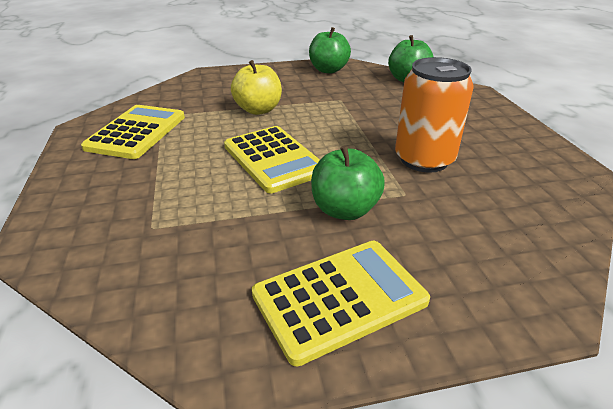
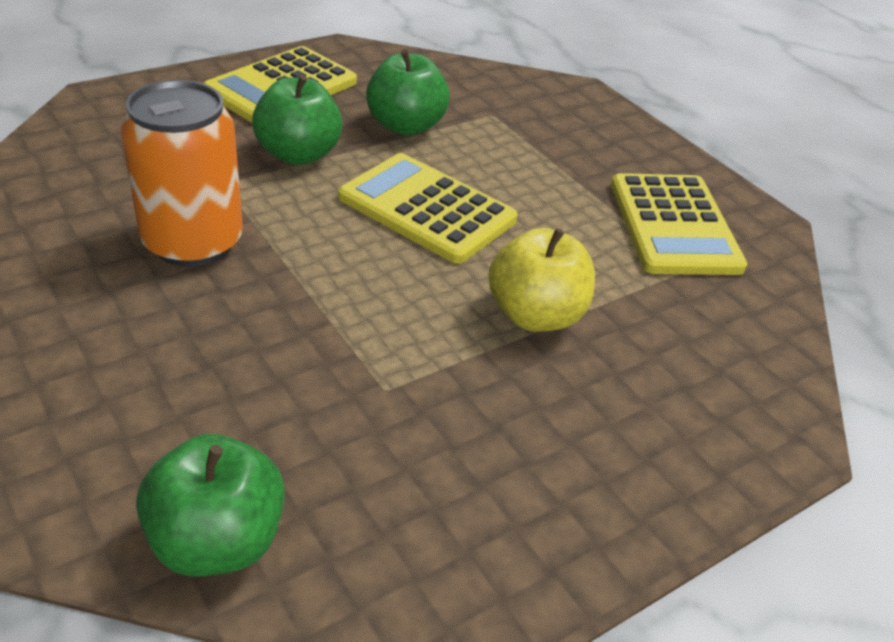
camera: 155 degrees right, 5 degrees up
(328, 70) = (481, 547): green apple -> green apple (406, 126)

